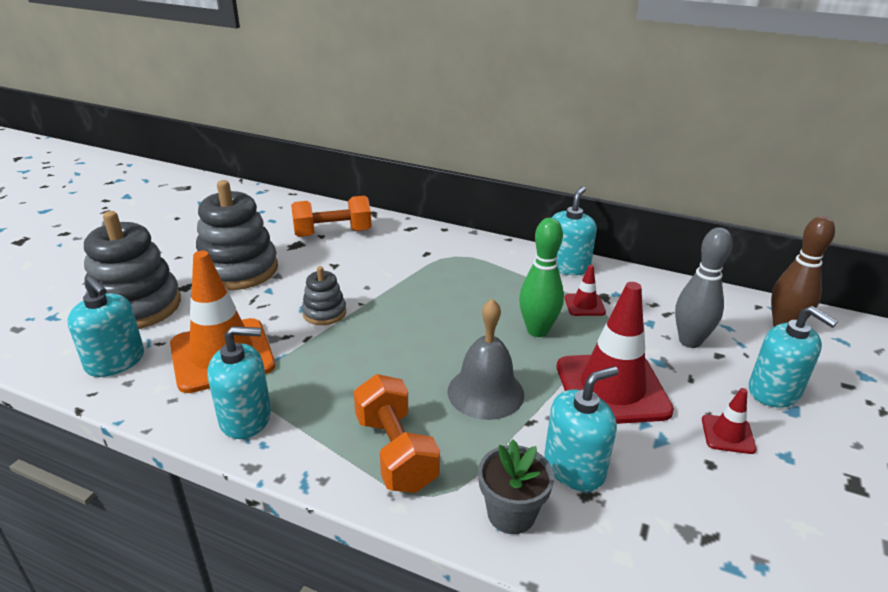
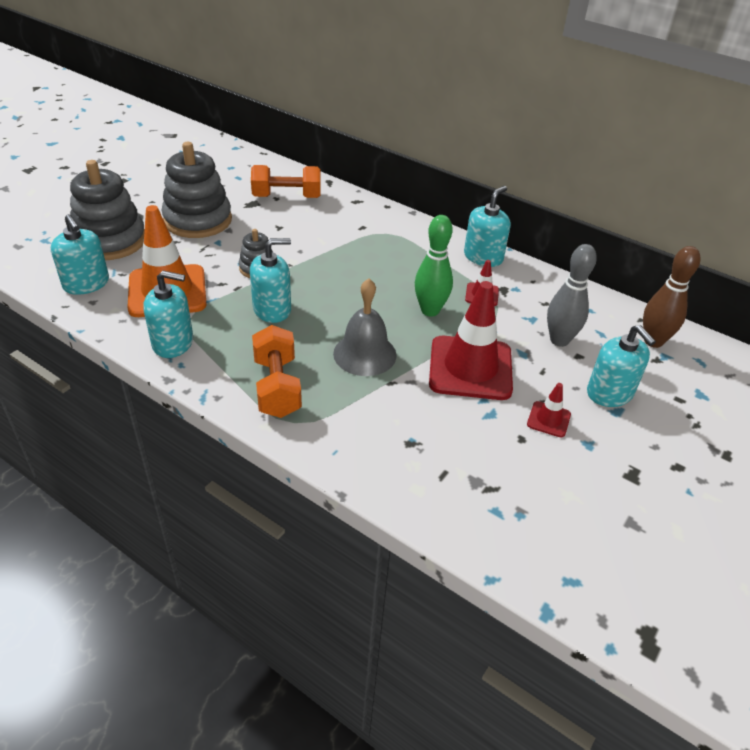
camera: 10 degrees right, 10 degrees up
(511, 514) = (347, 445): grey flower pot -> none
(574, 467) = (410, 422): turquoise soap dispenser -> turquoise soap dispenser (272, 309)

